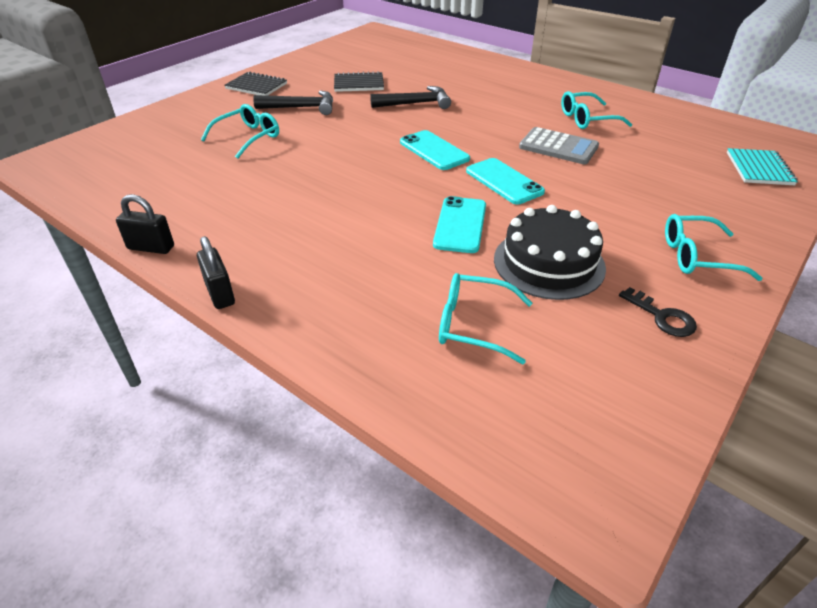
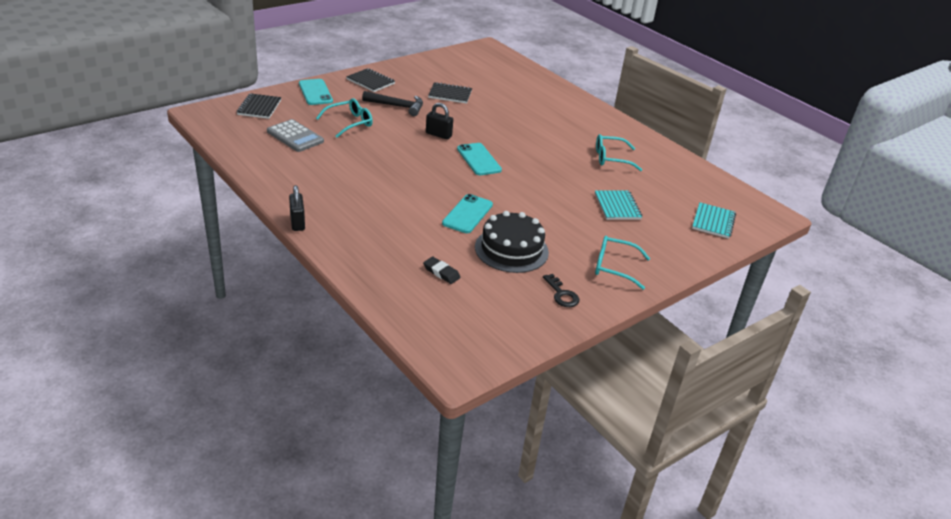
camera: 10 degrees right, 5 degrees down
(119, 140) = (259, 107): none -> black notebook
(151, 247) = (263, 186): black padlock -> black padlock (438, 135)
(415, 103) = (485, 120): black hammer -> none
(473, 325) = (441, 272): turquoise glasses -> black eraser
(504, 181) = (516, 192): turquoise phone -> turquoise phone (315, 92)
(558, 147) = (573, 175): grey calculator -> grey calculator (295, 136)
(637, 174) = (617, 206): none -> turquoise notebook

